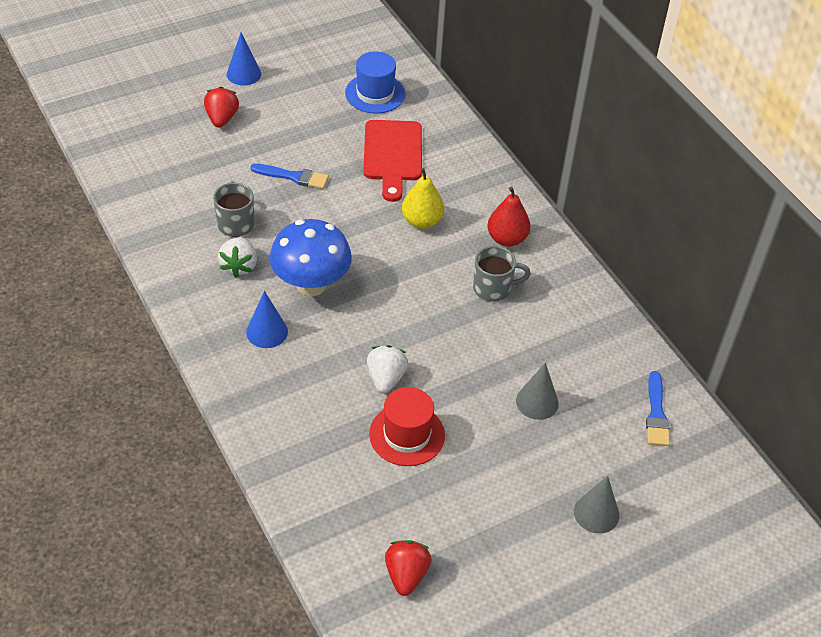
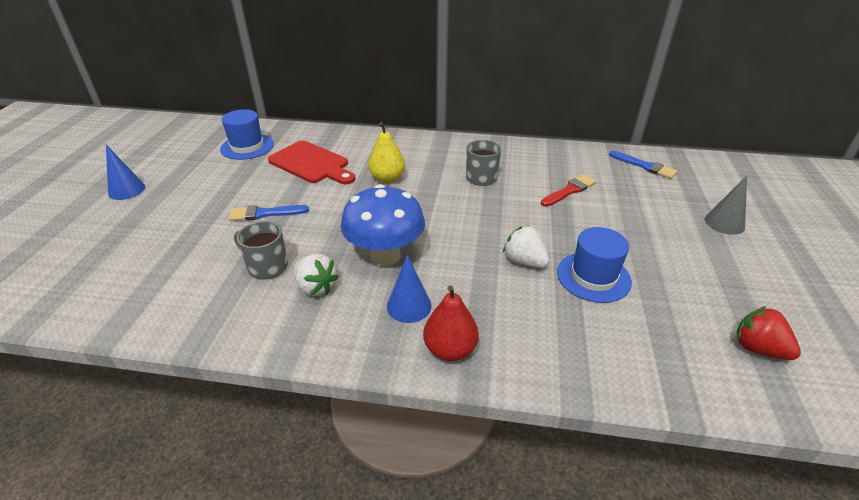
camera: 50 degrees left, 10 degrees down
(222, 118) = (148, 221): red strawberry -> none
(293, 177) = (264, 214): blue brush -> blue brush turned 150 degrees counterclockwise
(407, 434) = (593, 277): red hat -> blue hat
(507, 239) = (444, 155): red pear -> red pear (450, 349)
(536, 366) = (569, 190): none -> red brush
(537, 402) = (602, 204): grey cone -> none

